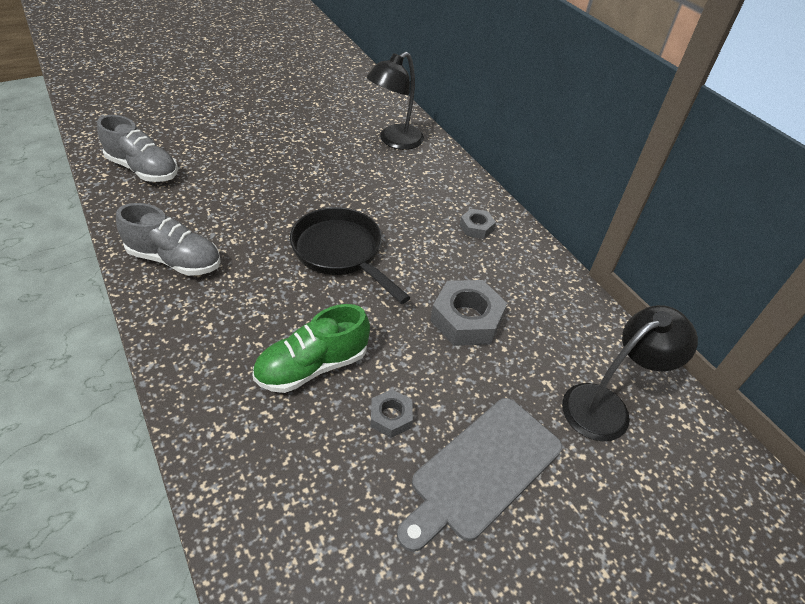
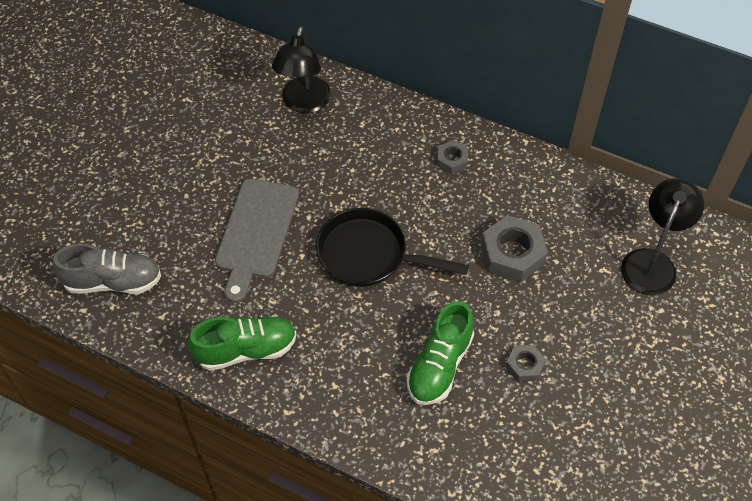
camera: 30 degrees left, 10 degrees up
(175, 260) = (246, 350): grey shoe -> green shoe
(482, 470) = (609, 362): grey cutting board -> grey cutting board (256, 233)

